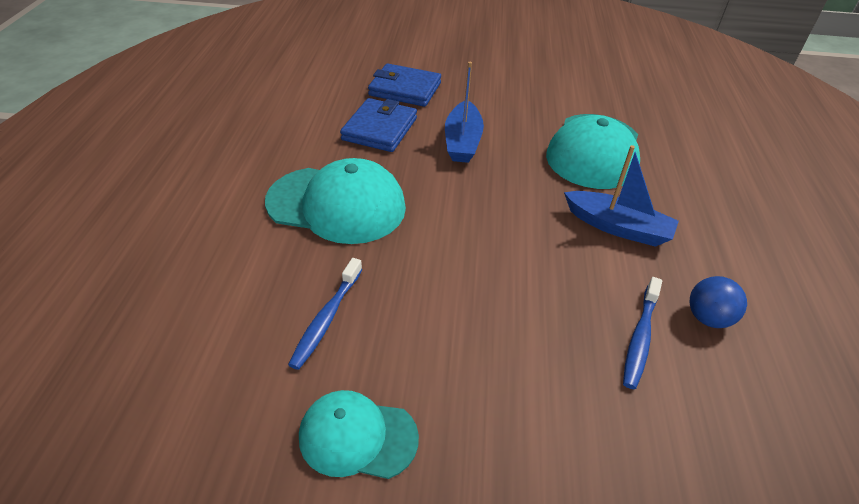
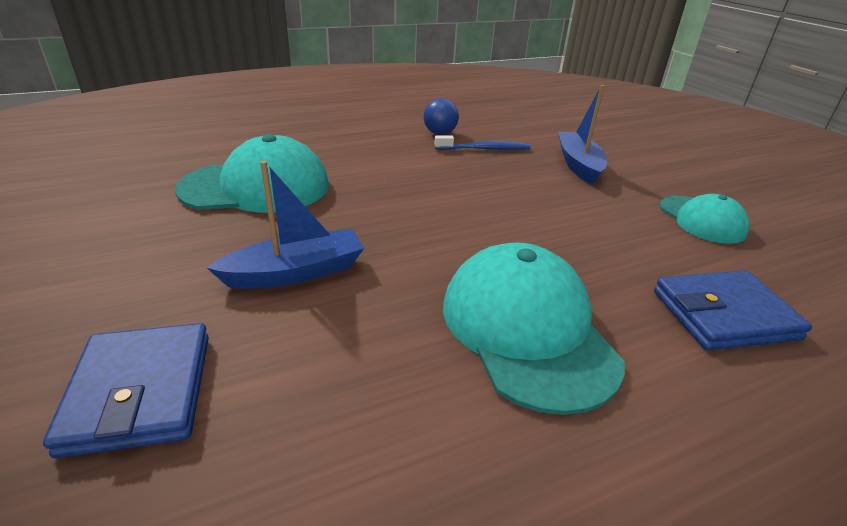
camera: 120 degrees left, 10 degrees down
(326, 319) = (659, 268): blue toothbrush -> none
(379, 129) = (314, 366): blue wallet -> blue wallet (724, 315)
(618, 227) = (376, 165): blue boat -> blue boat (578, 165)

